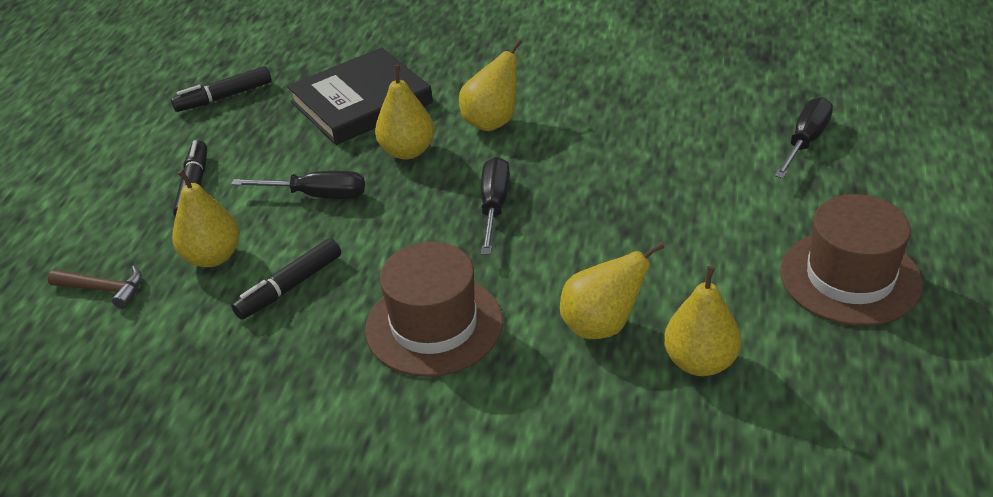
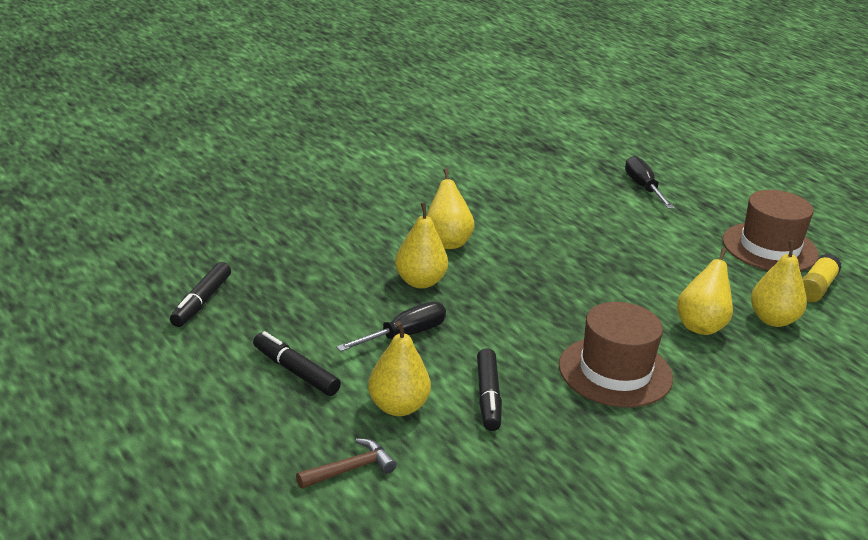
camera: 50 degrees left, 10 degrees down
(361, 102) = (328, 264): black book -> none
(494, 205) = (534, 290): black screwdriver -> none
(826, 354) = (816, 288): none -> yellow glue stick

